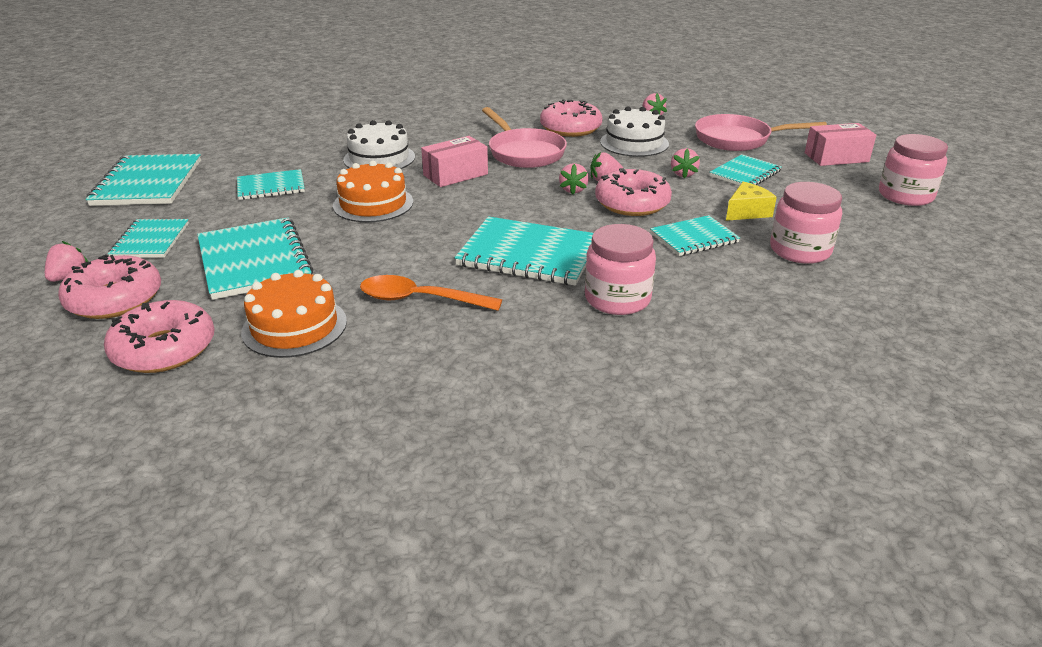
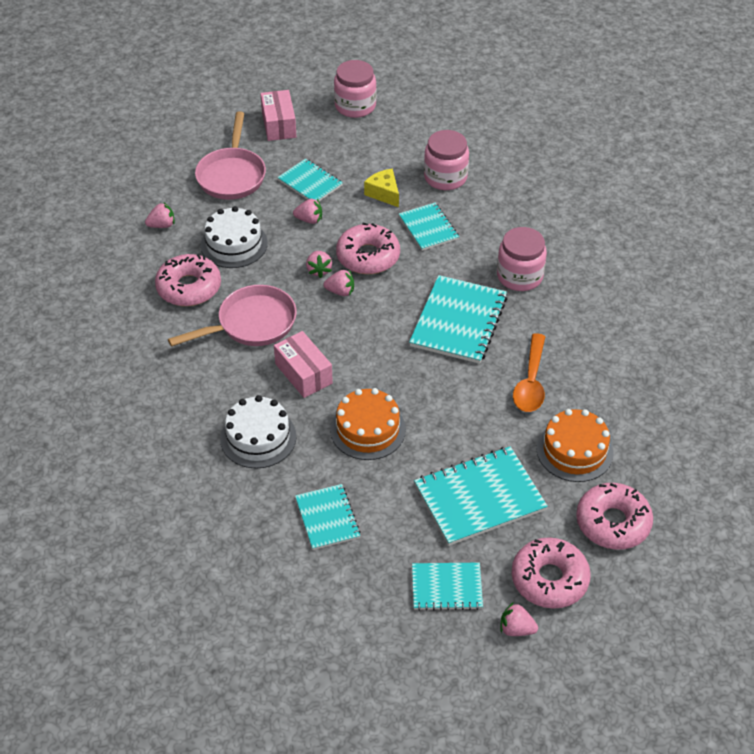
camera: 90 degrees left, 15 degrees up
(148, 183) = (314, 635): turquoise notebook -> none

